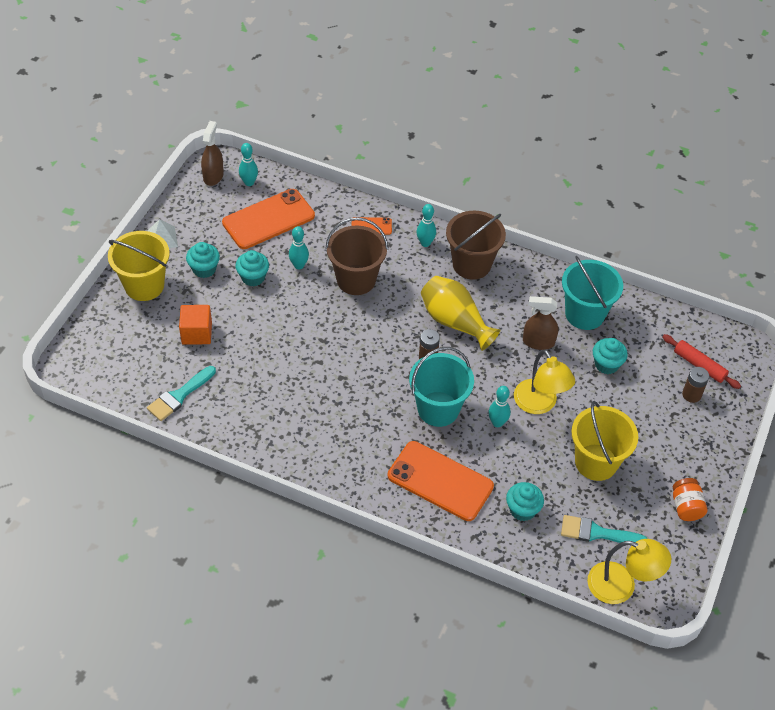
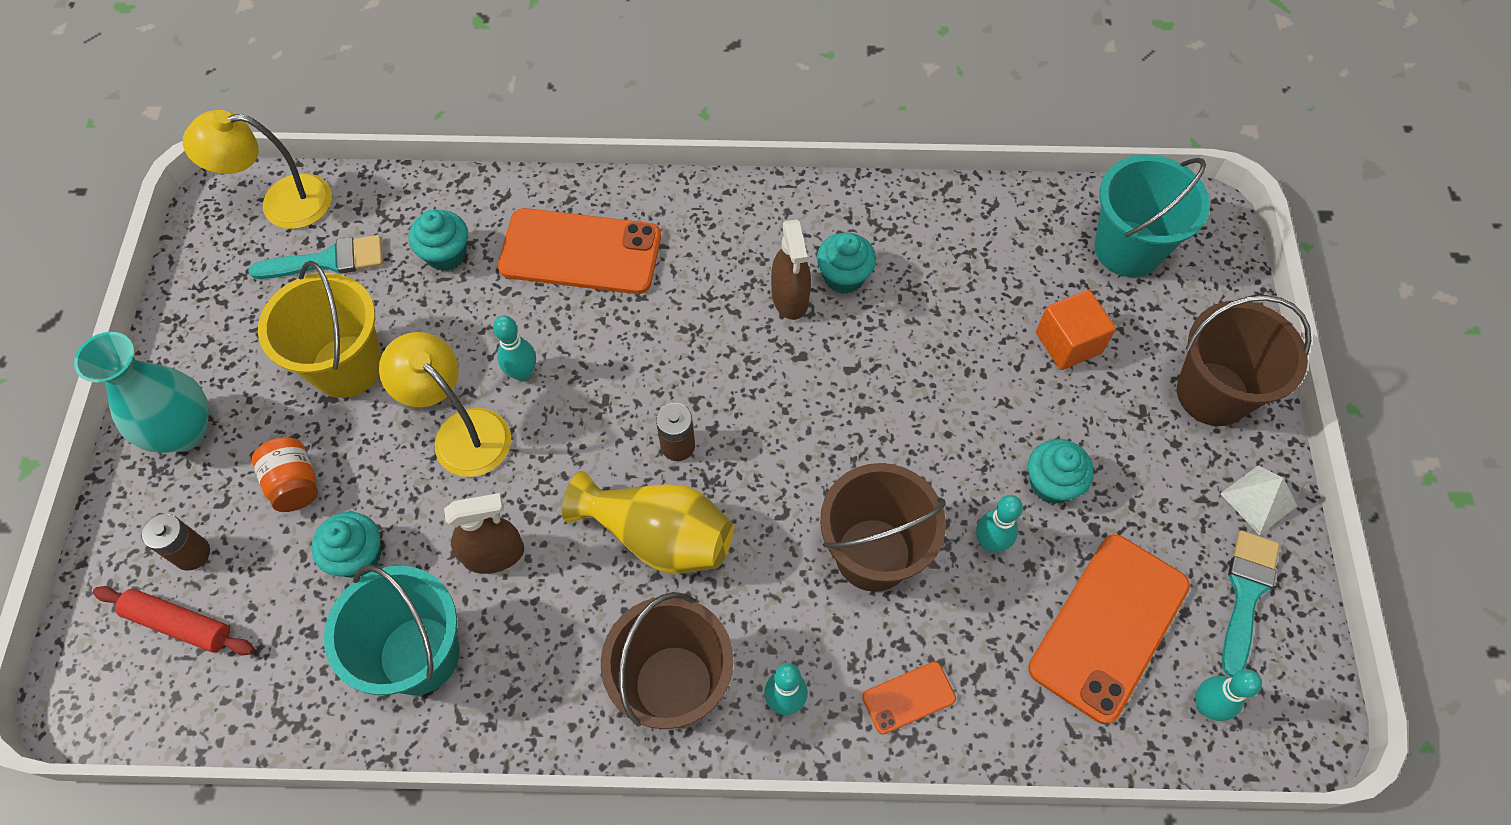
camera: 160 degrees right, 10 degrees up
(144, 285) = (1212, 394): yellow bucket -> brown bucket
(179, 396) = (1021, 236): turquoise brush -> turquoise brush (1246, 594)
(204, 269) = (1143, 466): turquoise cupcake -> turquoise cupcake (844, 277)
(213, 176) = (1284, 691): brown spray bottle -> brown spray bottle (790, 298)
(438, 409) = (625, 361): turquoise bucket -> turquoise bucket (1128, 249)
(686, 507) = (193, 346): orange jar -> orange jar (295, 484)
(693, 458) = (184, 431): none -> turquoise vase

